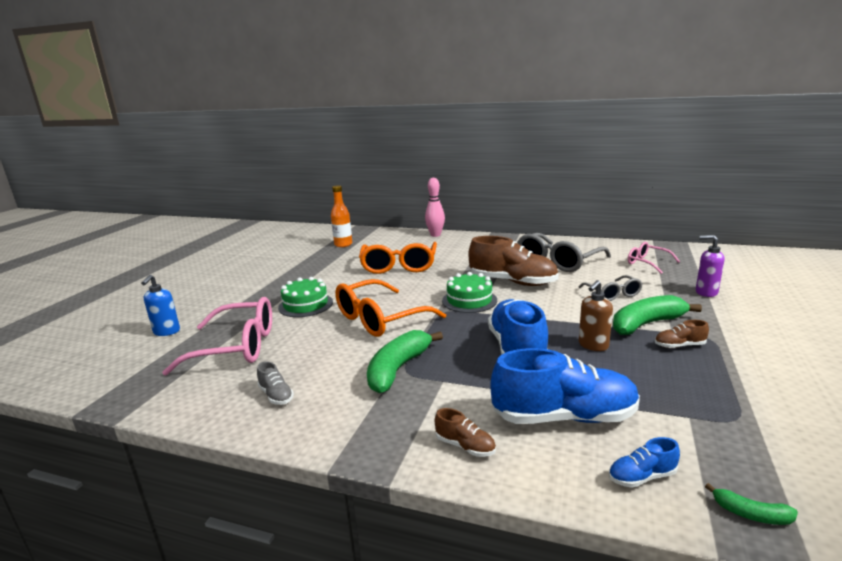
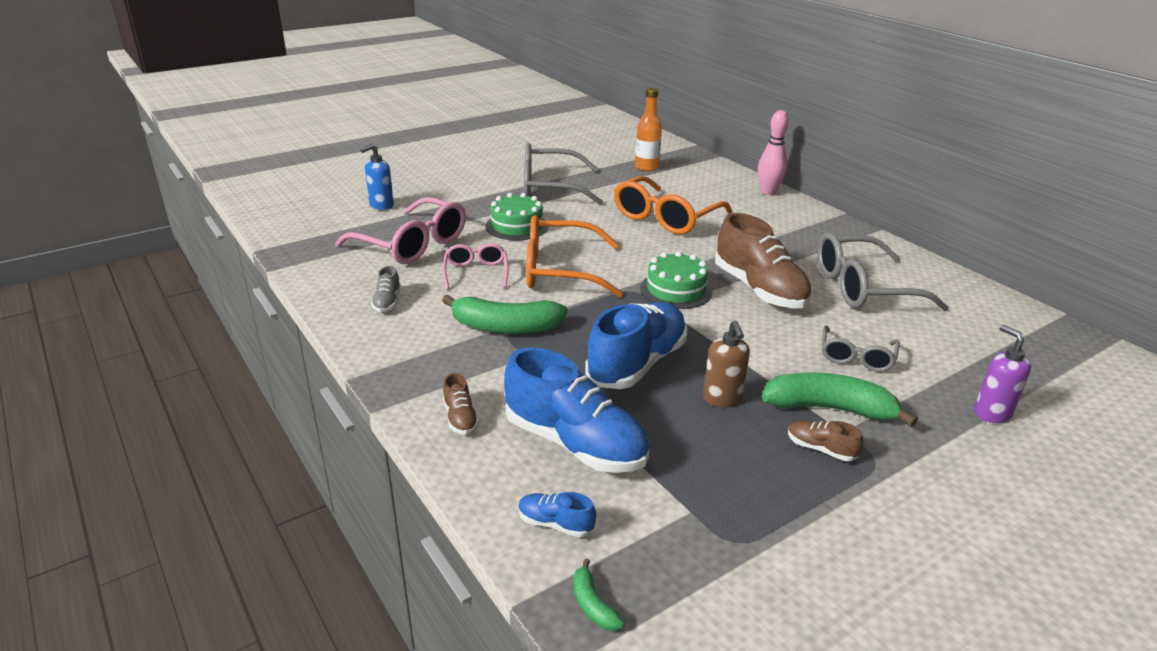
camera: 35 degrees right, 10 degrees up
(295, 275) = (551, 187): none -> grey glasses
(398, 369) = (505, 327): green banana -> green banana turned 150 degrees counterclockwise
(593, 345) = (722, 399): brown soap dispenser -> brown soap dispenser turned 90 degrees counterclockwise
(647, 263) = (987, 341): pink glasses -> pink glasses (476, 273)

